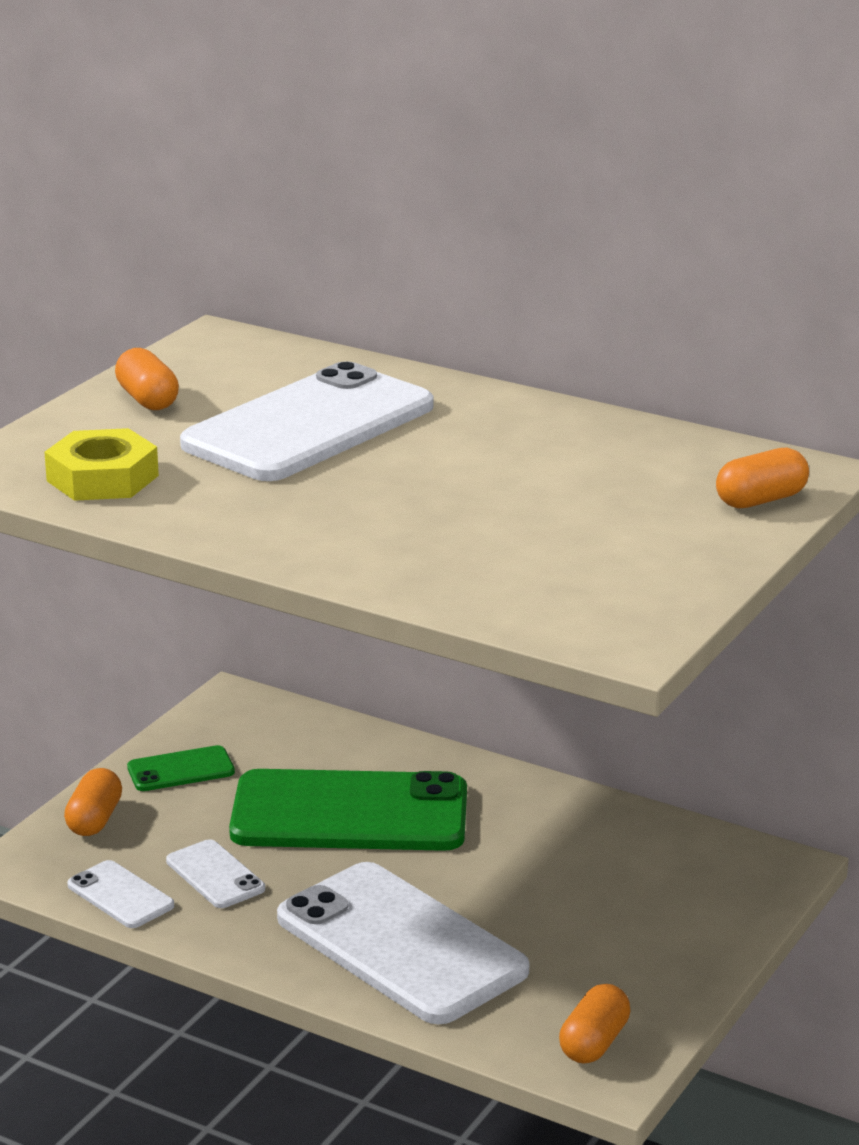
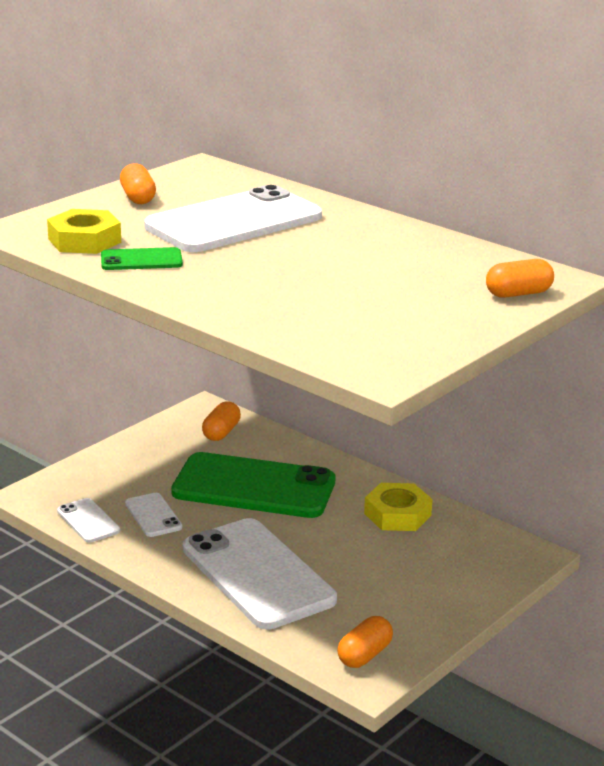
camera: 10 degrees right, 0 degrees up
(94, 820) = (90, 472): orange capsule -> orange capsule (221, 432)
(181, 770) = (156, 448): green phone -> green phone (141, 260)
(573, 830) = (397, 514): none -> yellow nut

